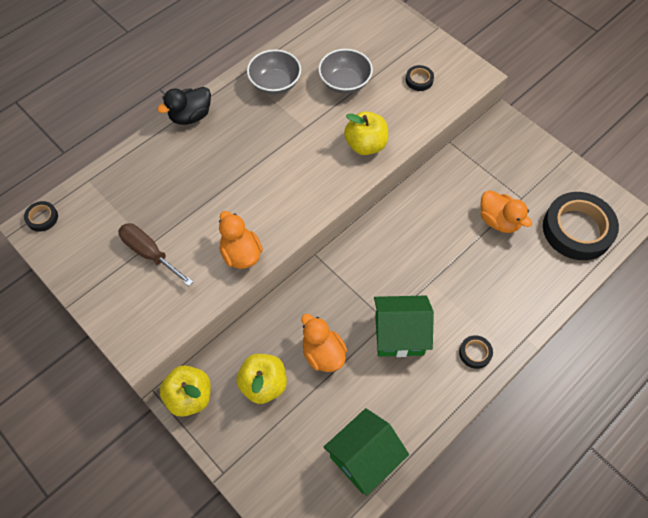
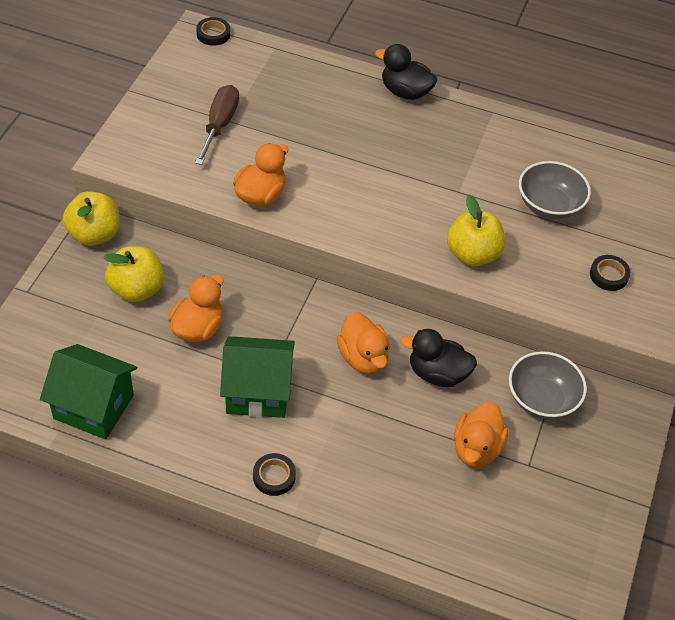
camera: 60 degrees right, 10 degrees down
(275, 83) = (500, 144): grey bowl -> grey bowl (542, 399)
(399, 255) = (363, 358): none -> orange duck
(399, 335) = (258, 392): green house -> green house turned 60 degrees counterclockwise
(431, 216) = (437, 373): none -> black duck
(577, 229) = (521, 545): black tape -> none

